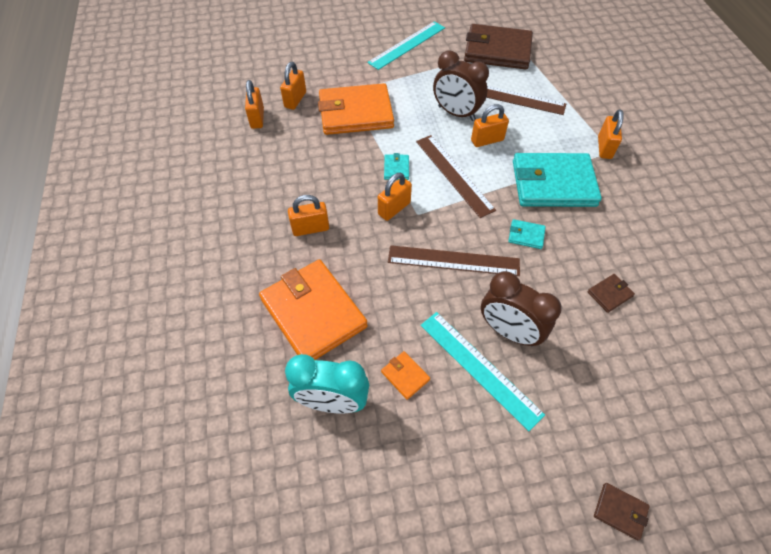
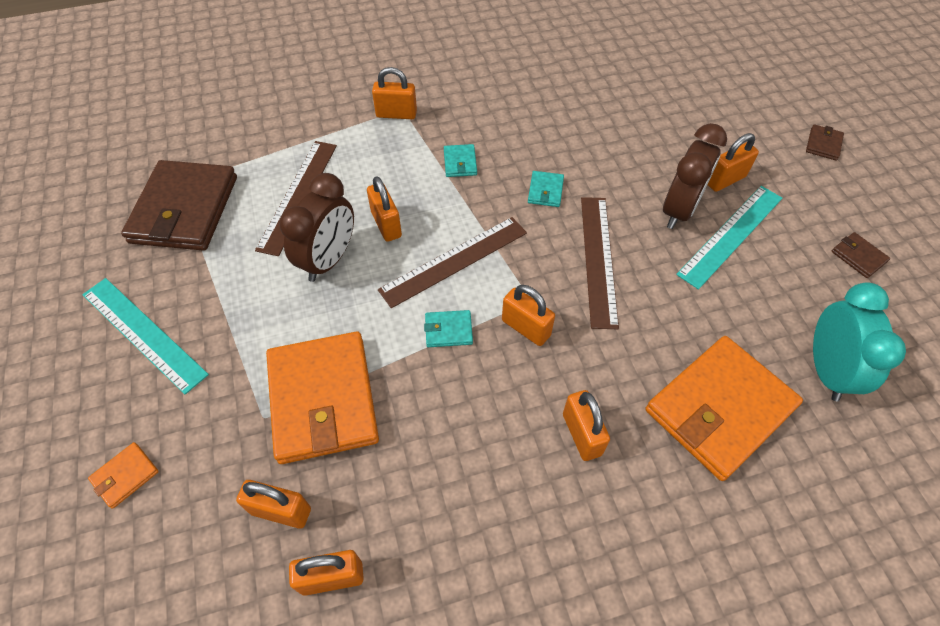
camera: 95 degrees left, 0 degrees up
(405, 376) = (766, 301): orange wallet -> orange wallet (125, 476)
(551, 383) = (725, 180): none -> orange padlock
(553, 183) = (460, 162): turquoise wallet -> turquoise wallet, size x0.41
(609, 294) = (608, 130): brown wallet -> brown wallet (858, 257)

